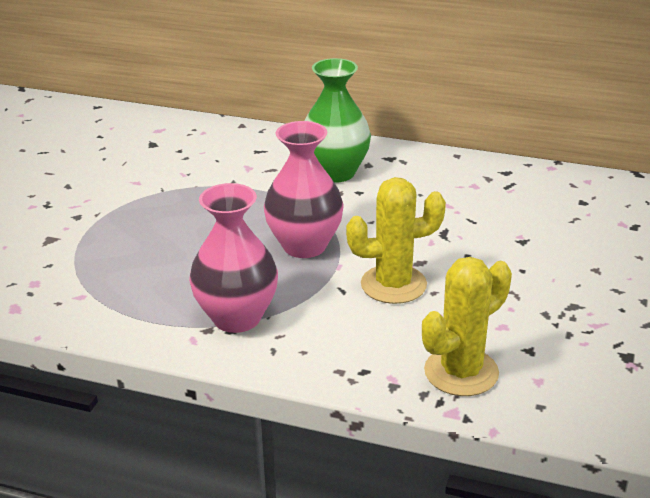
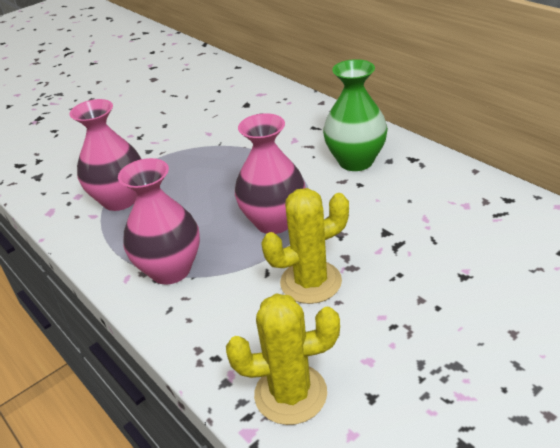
camera: 35 degrees right, 5 degrees up
(98, 272) = (120, 200): none -> pink vase
(393, 284) = (311, 282): yellow cactus -> yellow cactus turned 45 degrees counterclockwise

